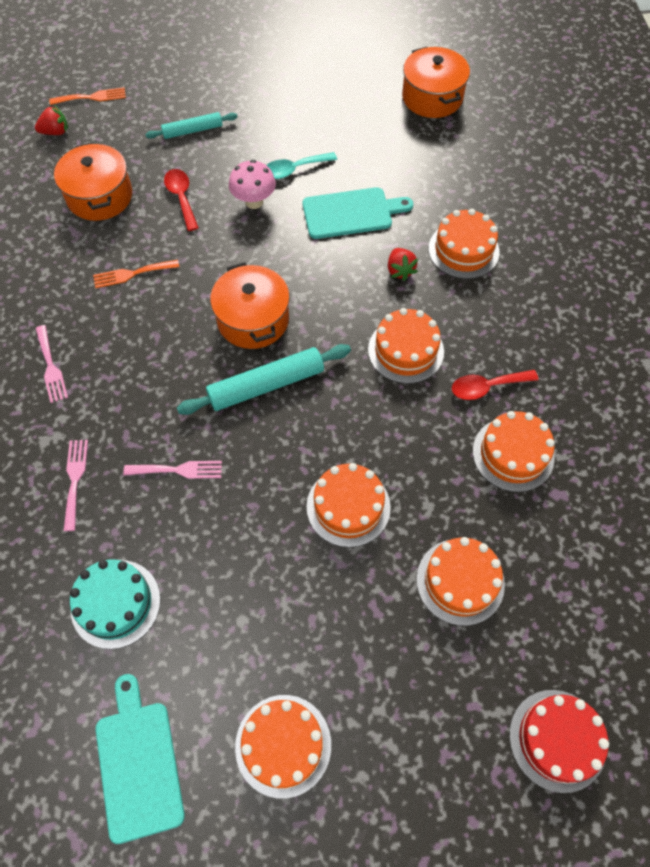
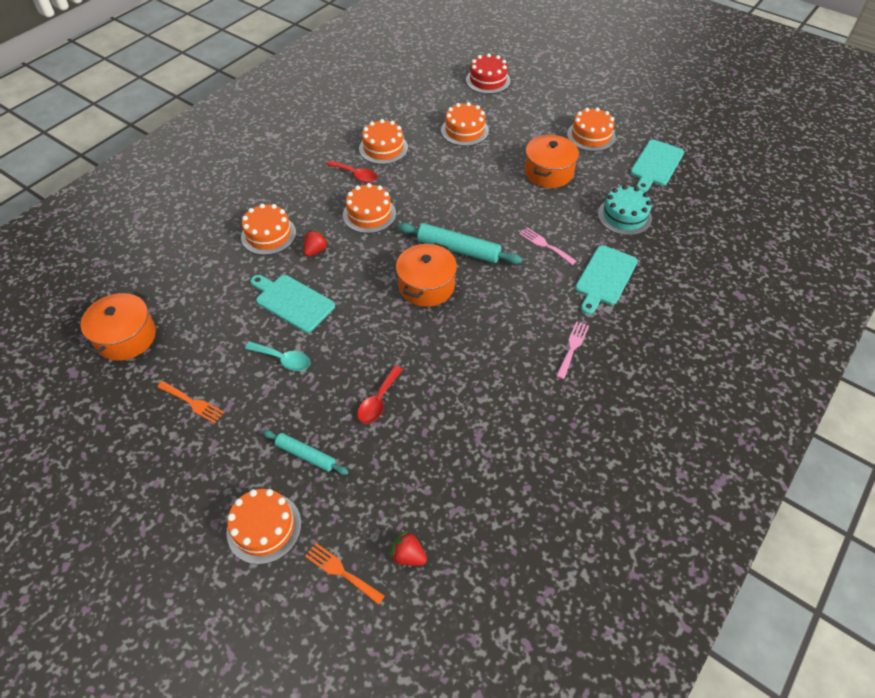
camera: 135 degrees left, 10 degrees down
(75, 479) = (605, 278): pink fork -> turquoise cutting board
(100, 196) = (432, 452): orange pot -> orange pot (548, 172)
(132, 274) = (468, 369): orange fork -> orange fork (193, 403)
(254, 202) = (337, 357): pink mushroom -> none
(348, 507) = (479, 179): orange cake -> orange cake (264, 527)

